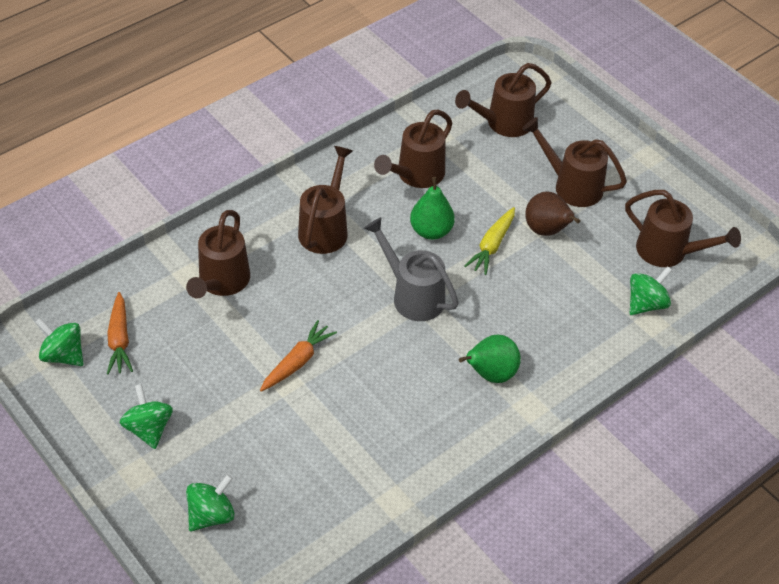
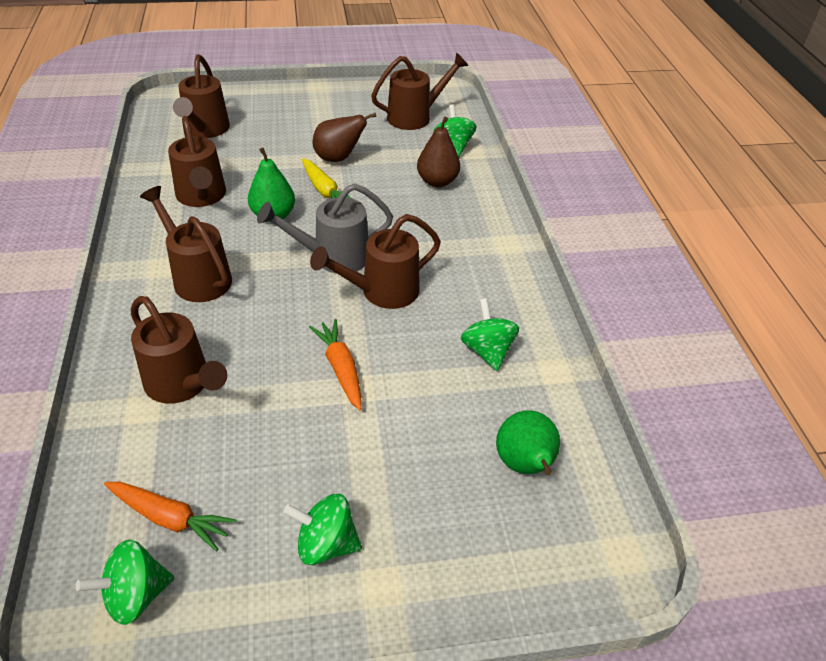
camera: 60 degrees left, 5 degrees down
(211, 515) = (487, 531): green spinning top -> green spinning top (487, 351)
(490, 374) = (457, 250): green pear -> green pear (524, 465)
(571, 185) = (307, 128): brown watering can -> brown watering can (382, 292)
(577, 317) = (437, 181): none -> brown pear

